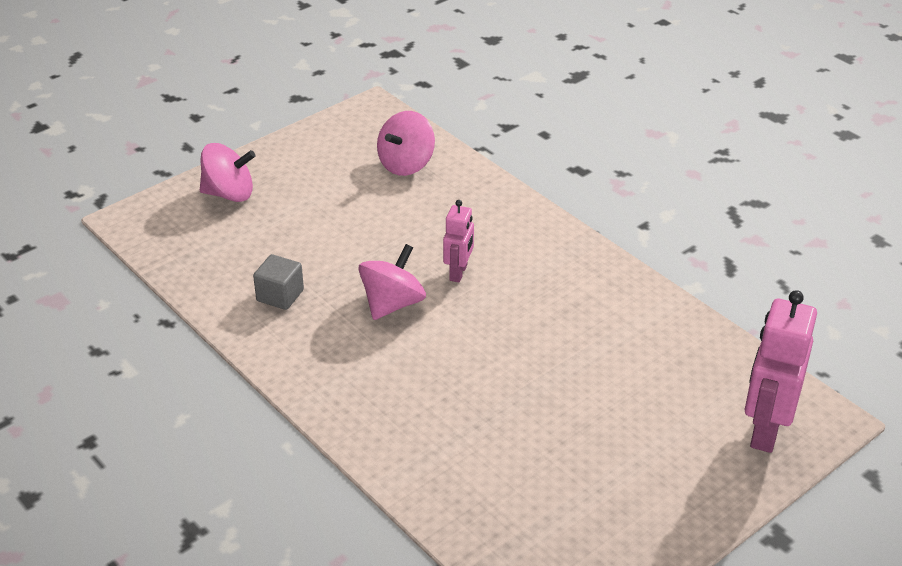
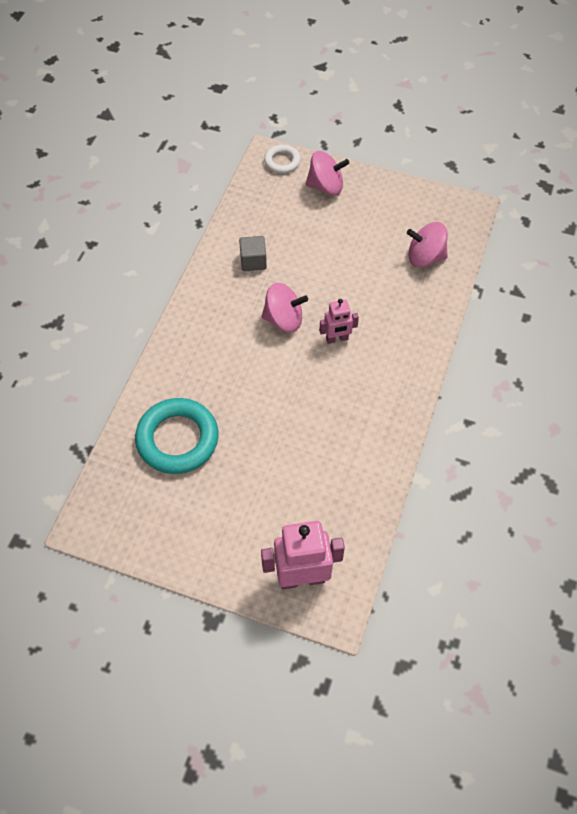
camera: 60 degrees right, 20 degrees up
(152, 212) = (282, 161): none -> white ring
(229, 194) = (326, 186): pink spinning top -> pink spinning top turned 60 degrees counterclockwise
(494, 469) = (177, 439): none -> turquoise ring

